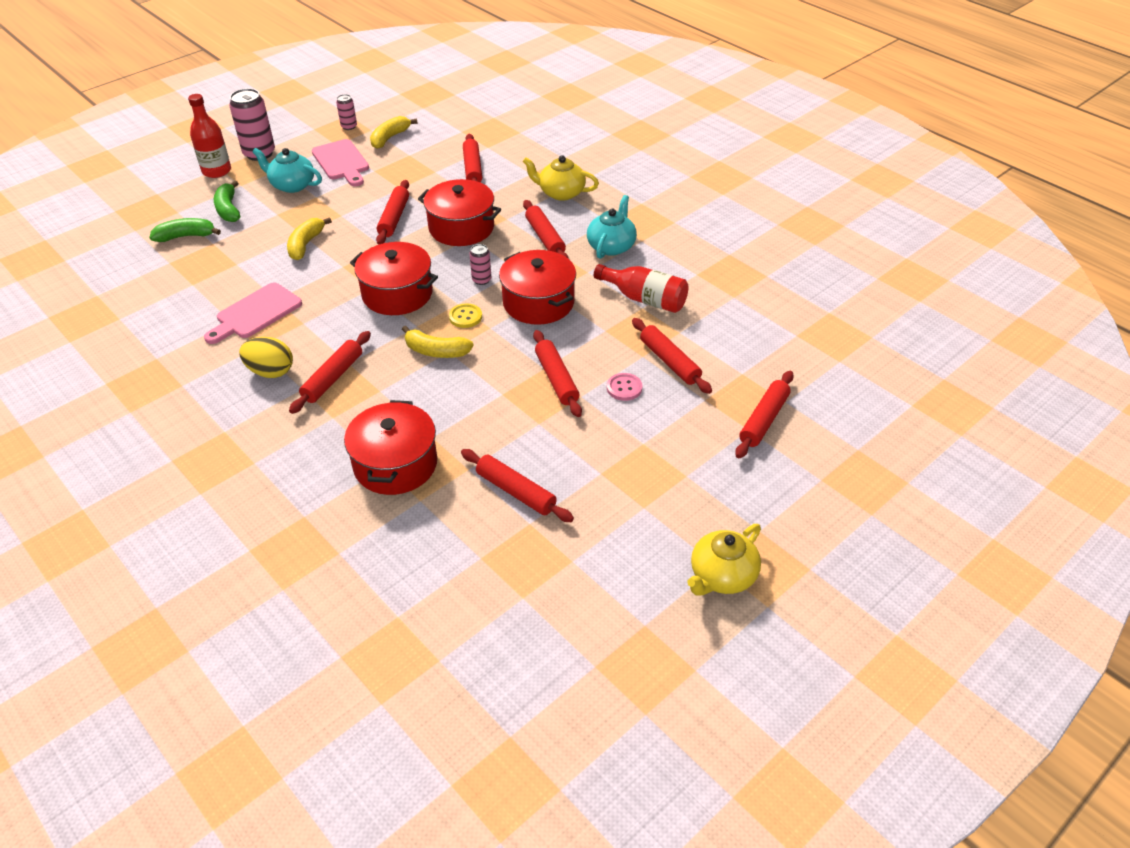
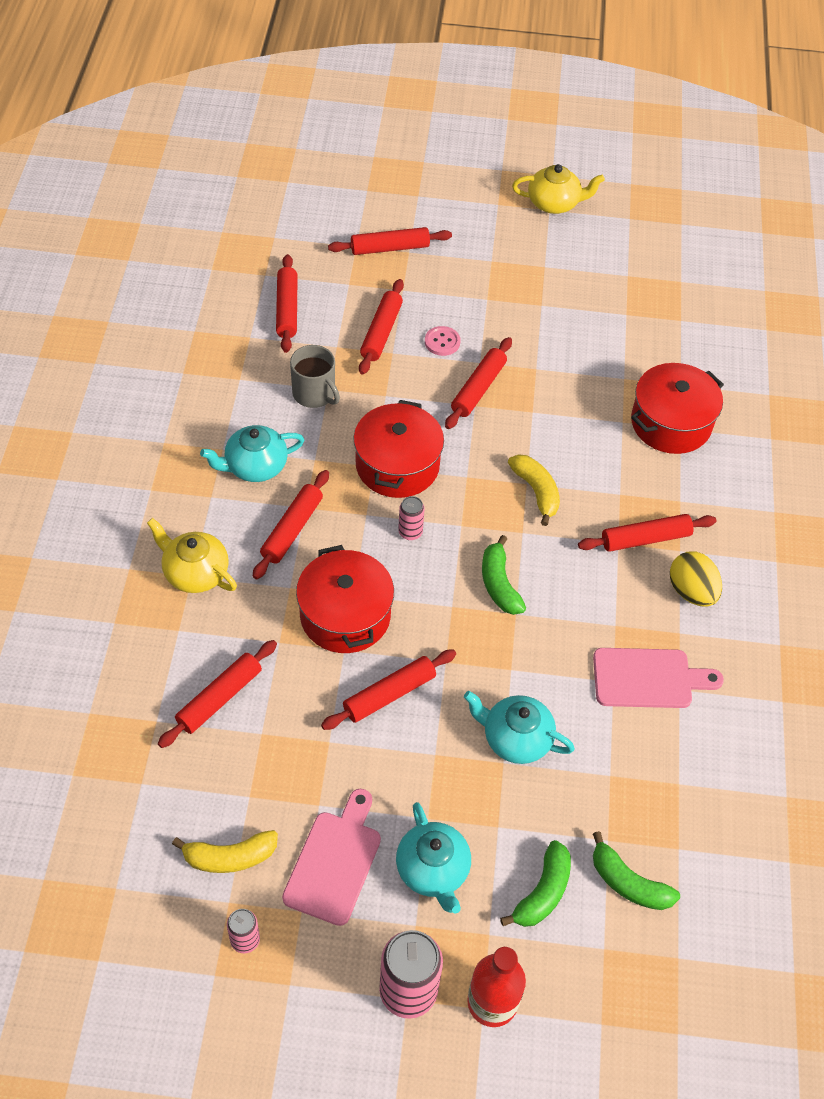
camera: 135 degrees left, 10 degrees up
(306, 244) = (515, 738): yellow banana -> turquoise teapot
(397, 294) = (499, 584): red pot -> green banana
(465, 317) = (473, 505): yellow button -> none
(516, 491) = (611, 338): red rolling pin -> red rolling pin (287, 309)
(561, 193) = (195, 572): yellow teapot -> yellow teapot turned 150 degrees clockwise
(644, 299) = (314, 394): red bottle -> grey mug

